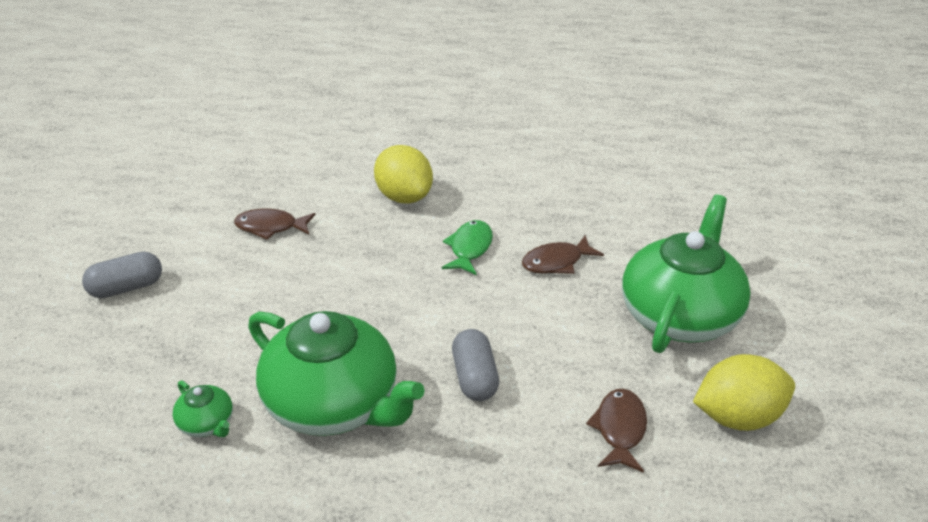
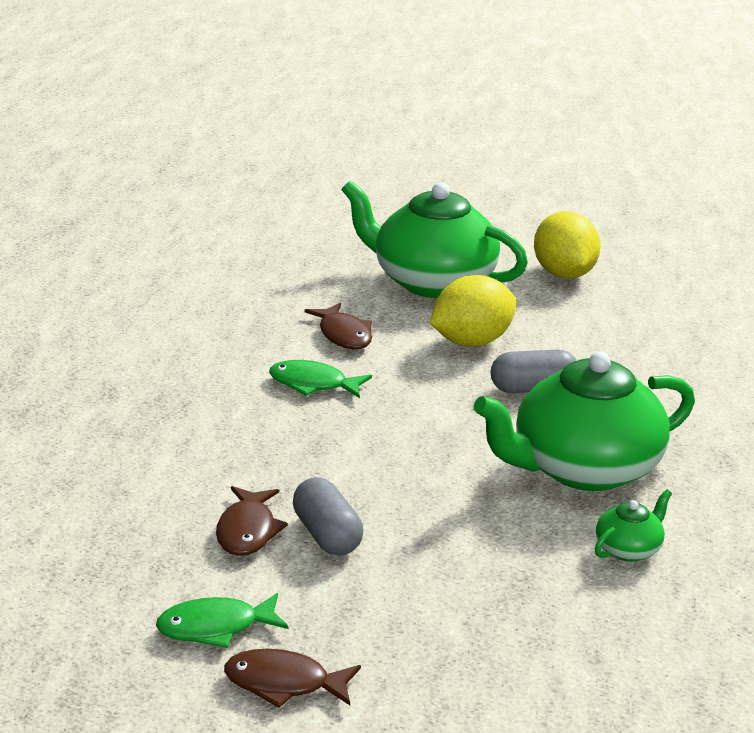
camera: 90 degrees left, 10 degrees down
(126, 288) = (383, 648): grey capsule -> grey capsule (327, 535)
(170, 221) = (215, 628): none -> green fish
(334, 404) = (584, 469): green teapot -> green teapot turned 150 degrees counterclockwise
(404, 197) = (192, 426): yellow lemon -> yellow lemon (471, 342)
(620, 429) = (588, 324): brown fish -> brown fish (284, 683)

